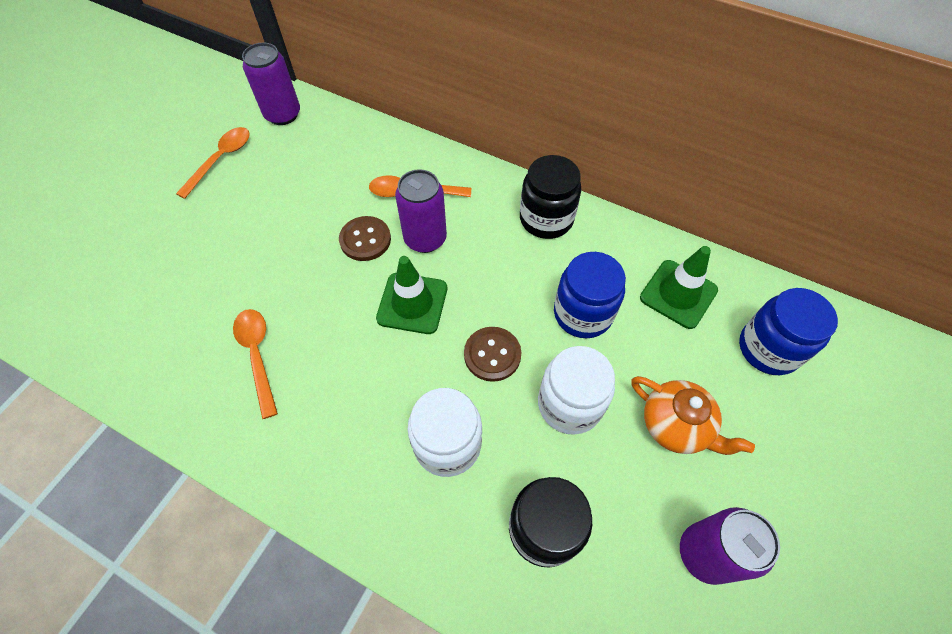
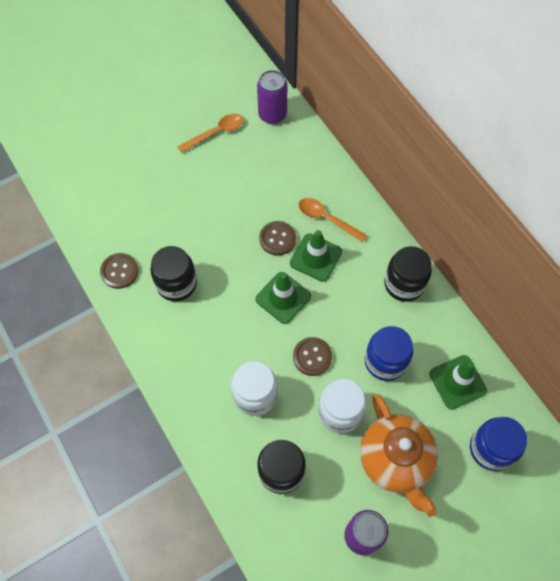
camera: 30 degrees right, 5 degrees up
(164, 380) = (119, 271): none -> brown button
(257, 355) = (176, 283): orange spoon -> black jar
(425, 239) = (315, 257): purple can -> green traffic cone
(676, 426) = (395, 460): orange teapot -> orange teapot, size x1.53

